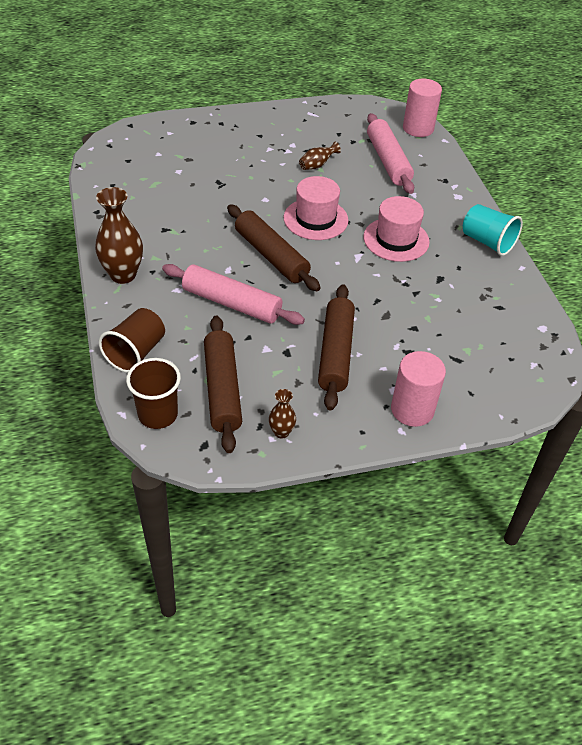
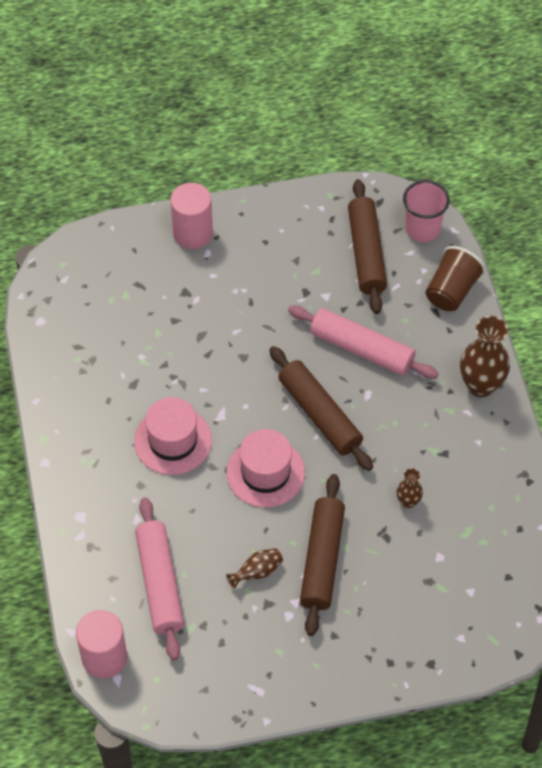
camera: 175 degrees left, 10 degrees up
(158, 414) = (422, 229): brown cup -> pink cup
(281, 432) = (312, 213): brown vase -> brown vase (408, 501)
(336, 353) = (257, 291): brown rolling pin -> brown rolling pin (322, 559)
(487, 242) = (64, 438): turquoise cup -> none

